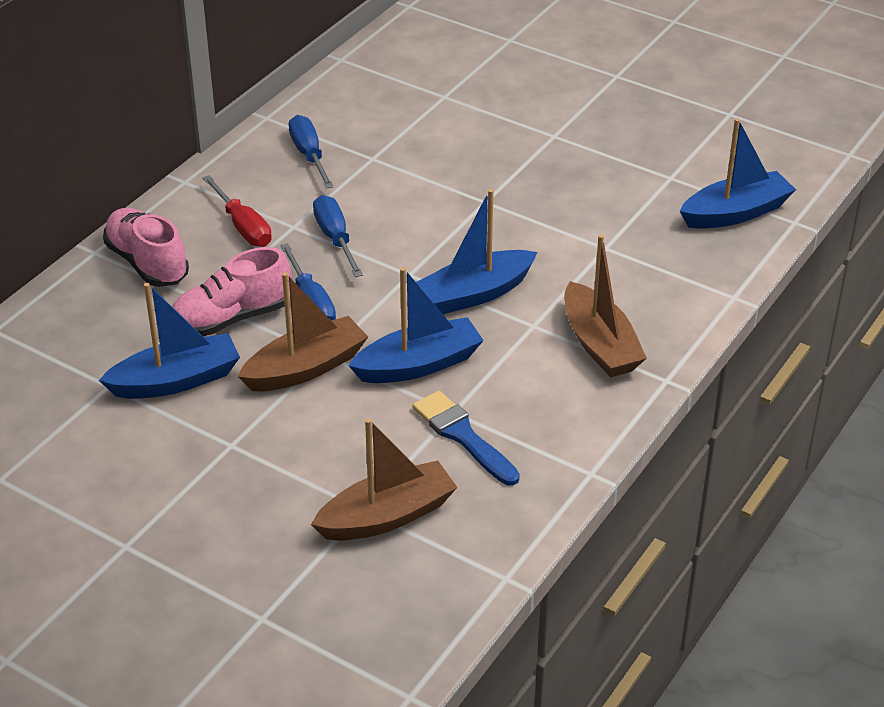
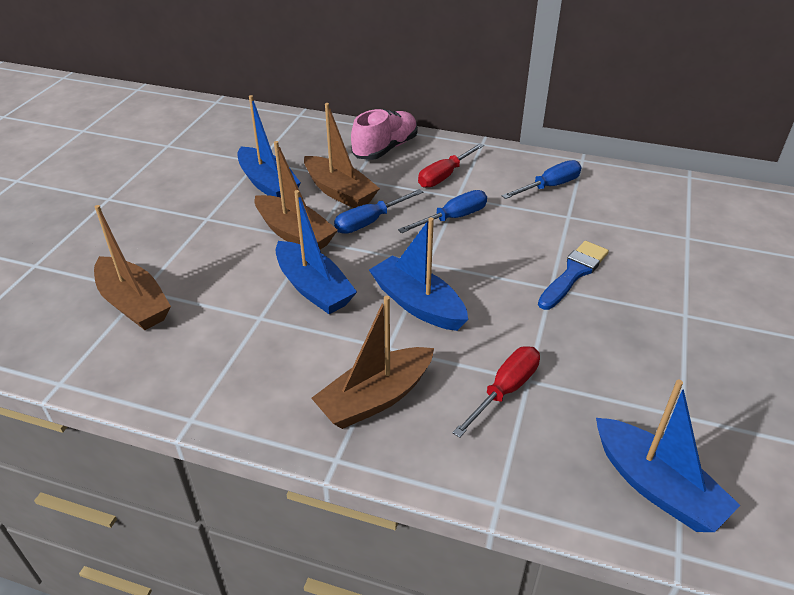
camera: 75 degrees right, 0 degrees up
(231, 318) = (339, 192): pink shoe -> brown boat
(462, 436) = (230, 328): blue brush -> blue brush (574, 273)
(614, 264) = (505, 390): none -> red screwdriver

